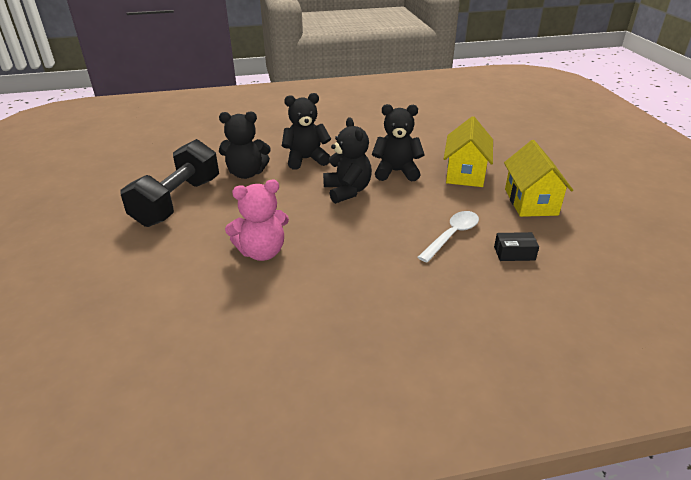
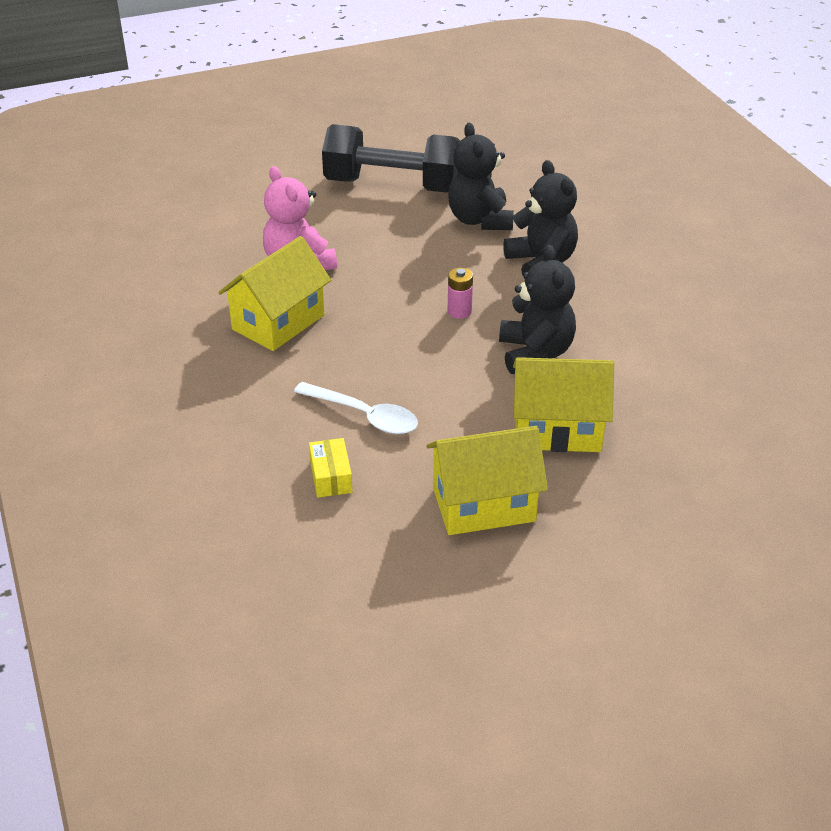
camera: 80 degrees right, 5 degrees up
(337, 267) = (278, 322): none -> yellow house
(347, 191) = (459, 311): black teddy bear -> pink battery
(514, 253) = (330, 477): black box -> yellow box

